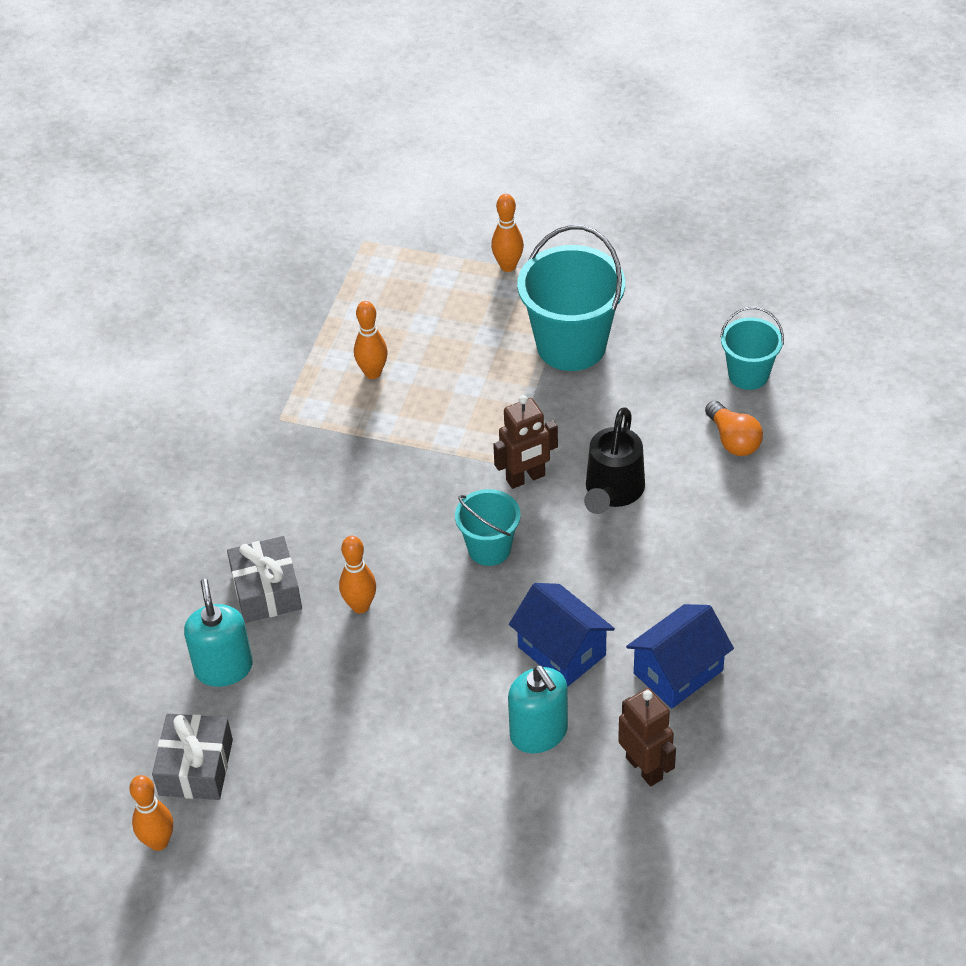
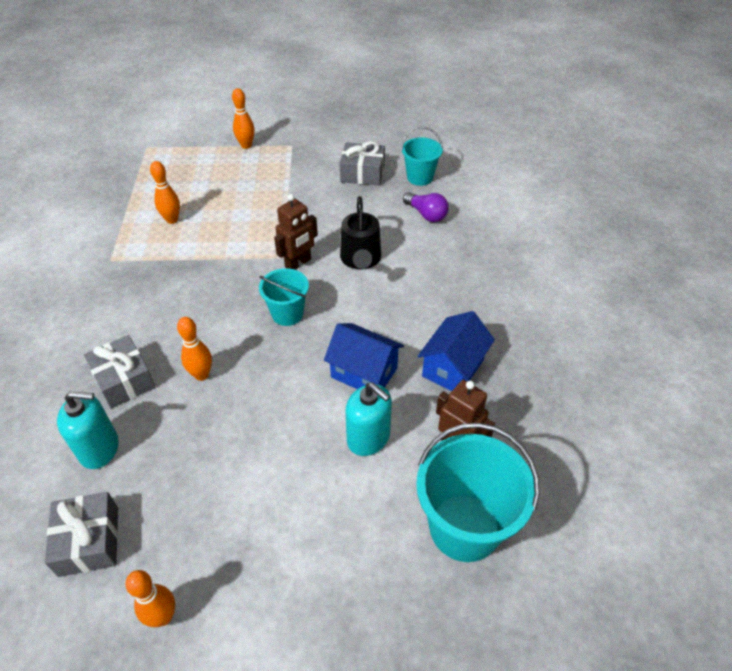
camera: 20 degrees left, 0 degrees up
(158, 842) = (64, 623): orange bowling pin -> orange bowling pin (163, 616)
(223, 668) = (99, 448): turquoise soap dispenser -> turquoise soap dispenser turned 120 degrees clockwise
(571, 345) = (302, 181): turquoise bucket -> turquoise bucket (464, 527)
(665, 350) = (362, 173): none -> grey gift
(733, 440) = (426, 214): orange light bulb -> purple light bulb

